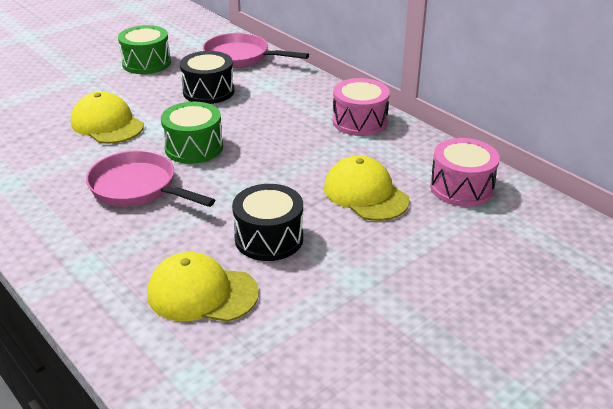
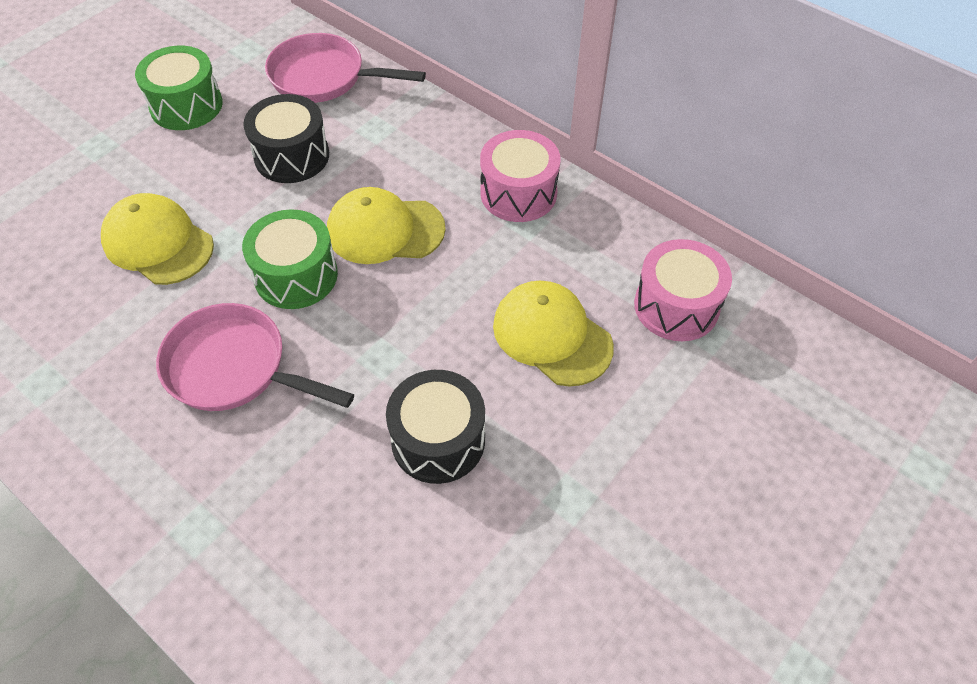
camera: 10 degrees left, 20 degrees up
(202, 293) = (369, 557): yellow cap -> yellow cap (385, 230)

